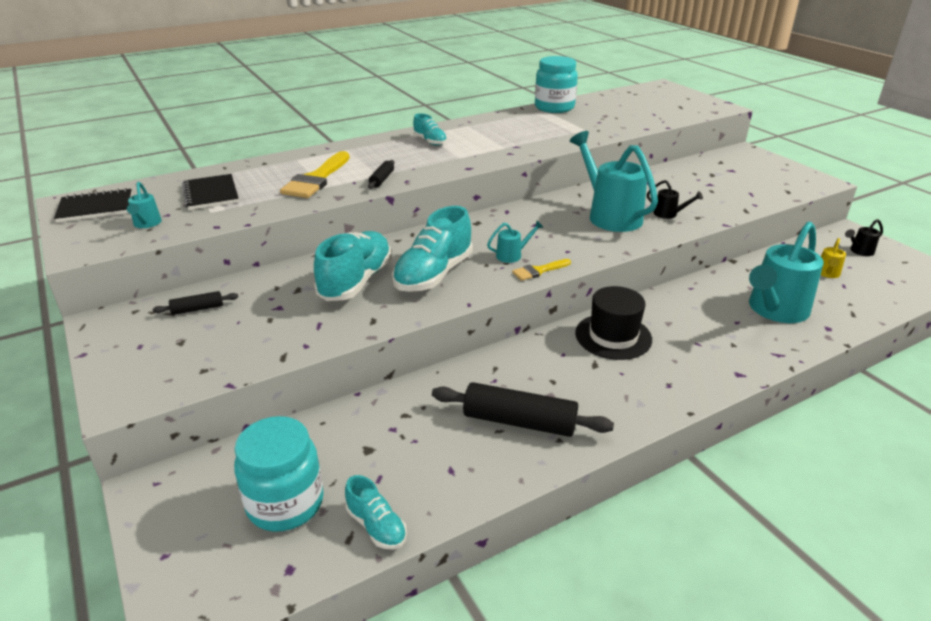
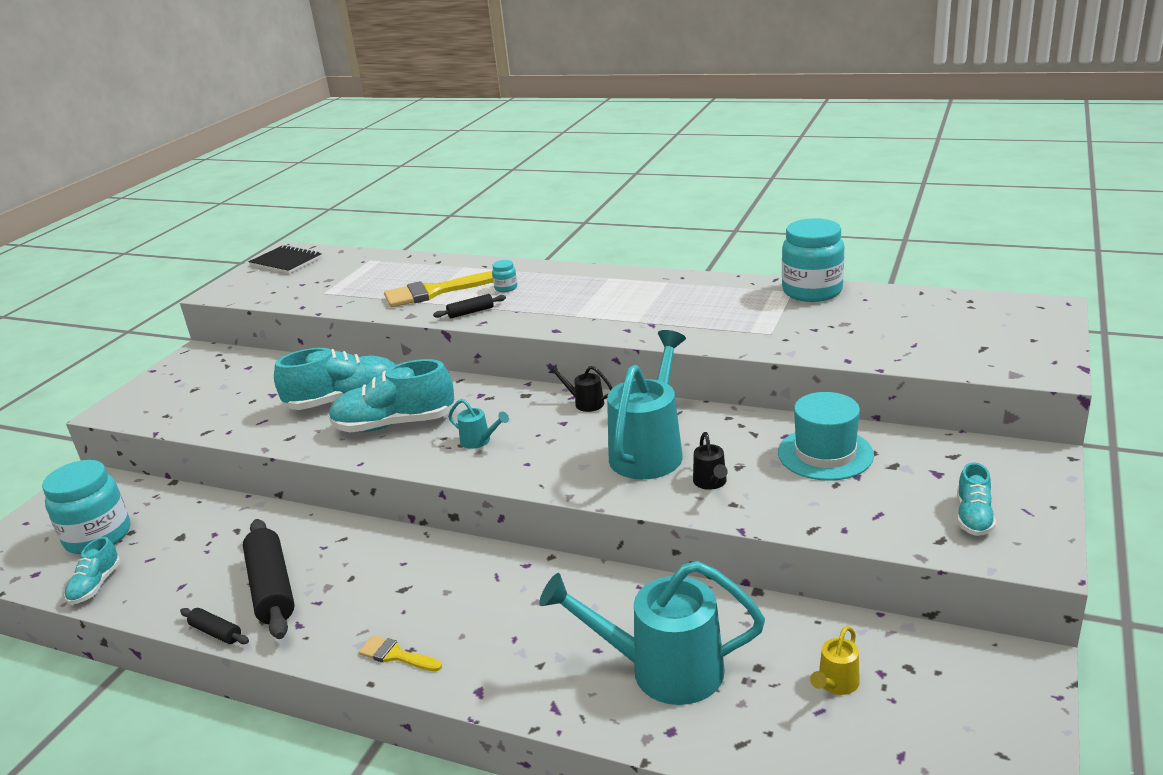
camera: 55 degrees right, 5 degrees down
(146, 224) = (279, 287): turquoise watering can -> none
(197, 309) = (241, 370): black rolling pin -> black rolling pin (216, 632)
(210, 194) = (354, 277): black notebook -> none
(368, 160) = (506, 288): none -> turquoise jar
(430, 141) = (594, 288): turquoise shoe -> turquoise shoe (973, 517)
(538, 271) = (463, 467): yellow brush -> yellow brush (396, 655)
(613, 336) = (468, 578): black hat -> none
(679, 182) = (825, 454): none -> turquoise hat
(827, 274) = (835, 684): yellow watering can -> yellow watering can turned 45 degrees counterclockwise
(859, 251) = (964, 695): black watering can -> black watering can (585, 403)

